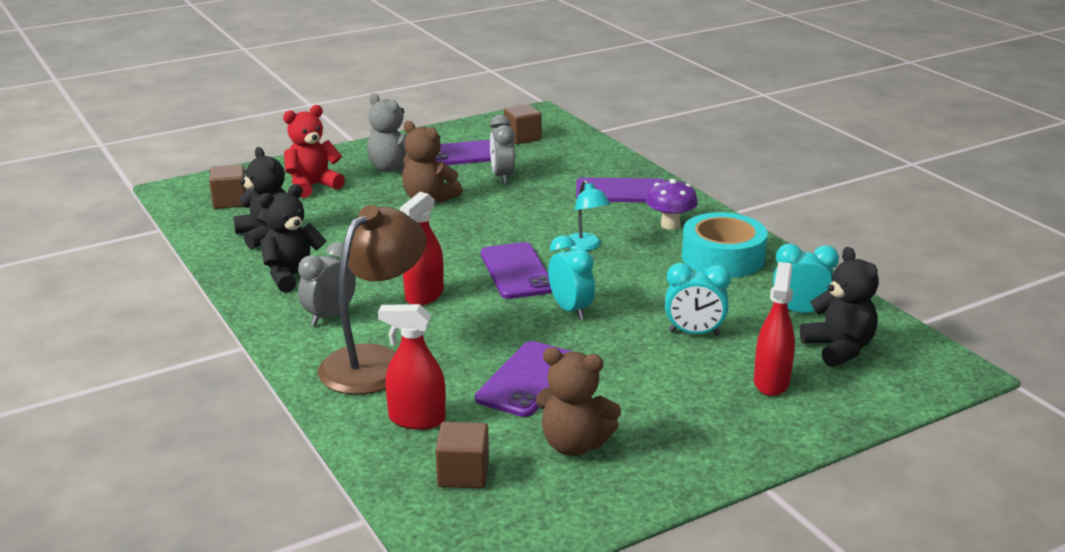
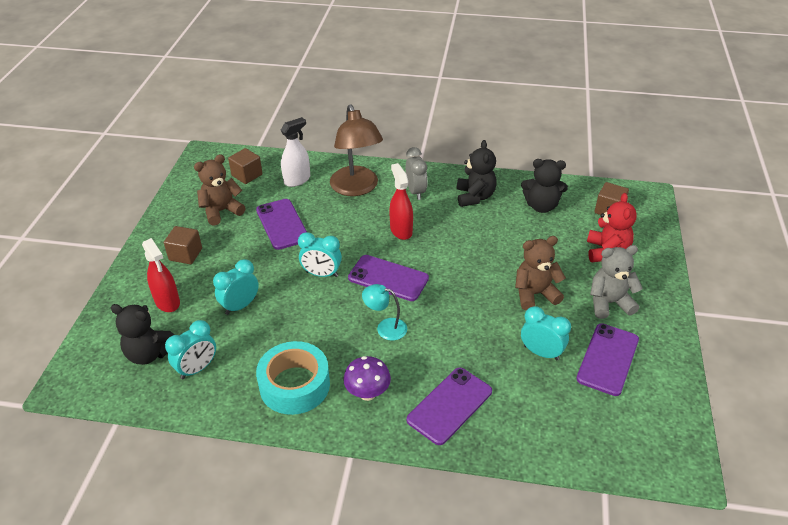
camera: 130 degrees right, 15 degrees up
(416, 419) = (297, 180): red spray bottle -> white spray bottle
(502, 177) = (541, 352): grey clock -> turquoise clock
(522, 137) = (622, 416): brown cube -> brown cube (185, 254)

